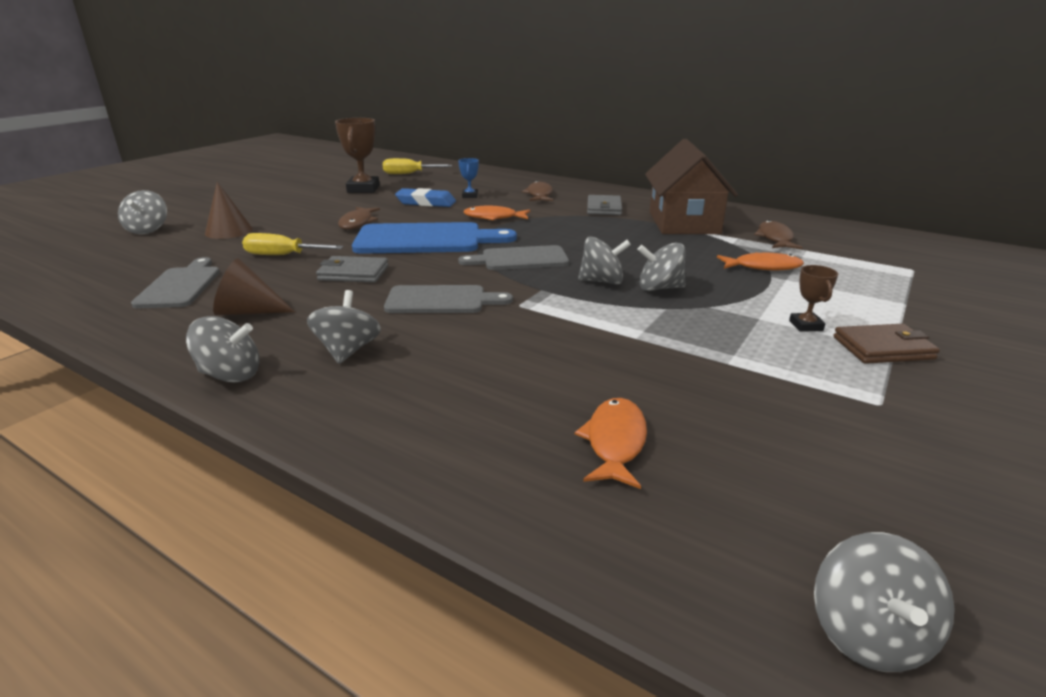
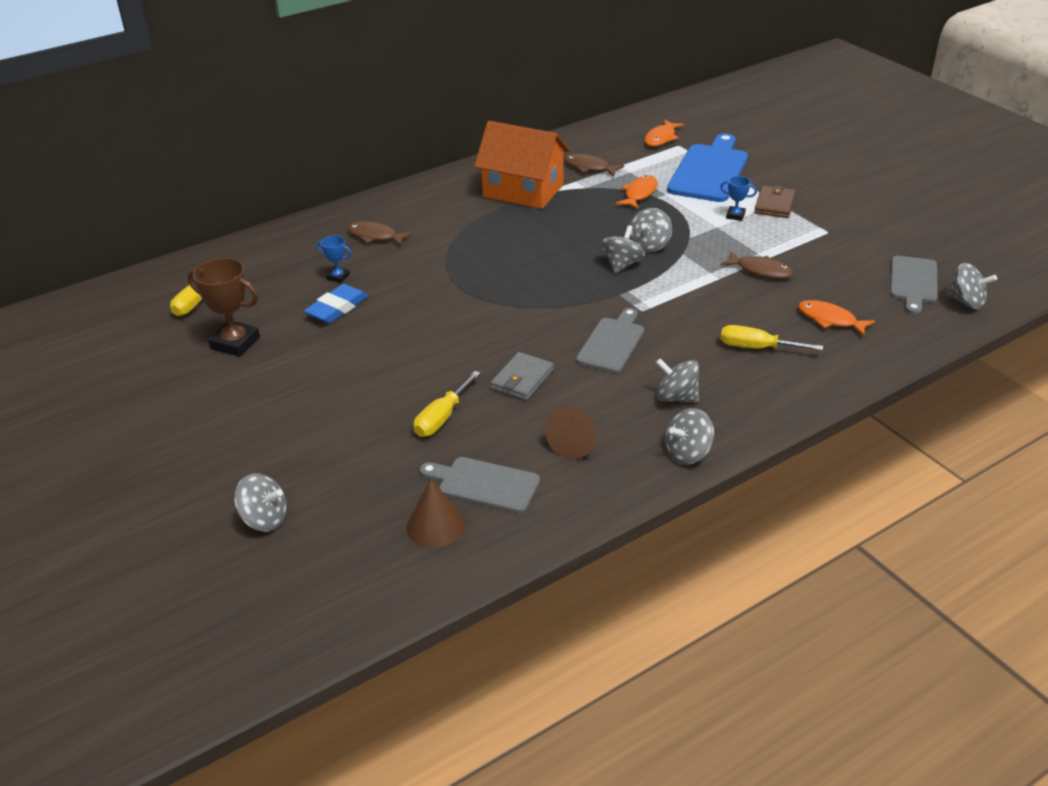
camera: 65 degrees left, 10 degrees up
(229, 231) = (325, 453): brown cone -> brown cone (435, 525)
(230, 375) = (687, 453): grey spinning top -> grey spinning top turned 150 degrees counterclockwise
(357, 223) = (373, 362): brown fish -> brown fish (760, 270)
(425, 239) = (461, 327): blue cutting board -> blue cutting board (709, 171)
(489, 388) = (757, 348): none -> yellow screwdriver
(493, 217) = (427, 278): orange fish -> orange fish (661, 138)
(520, 259) = (550, 289): grey cutting board -> grey cutting board (913, 282)
(604, 208) = (451, 214): grey wallet -> none
(683, 223) = (523, 191): brown house -> orange house
(806, 325) = (735, 215): brown trophy -> blue trophy

